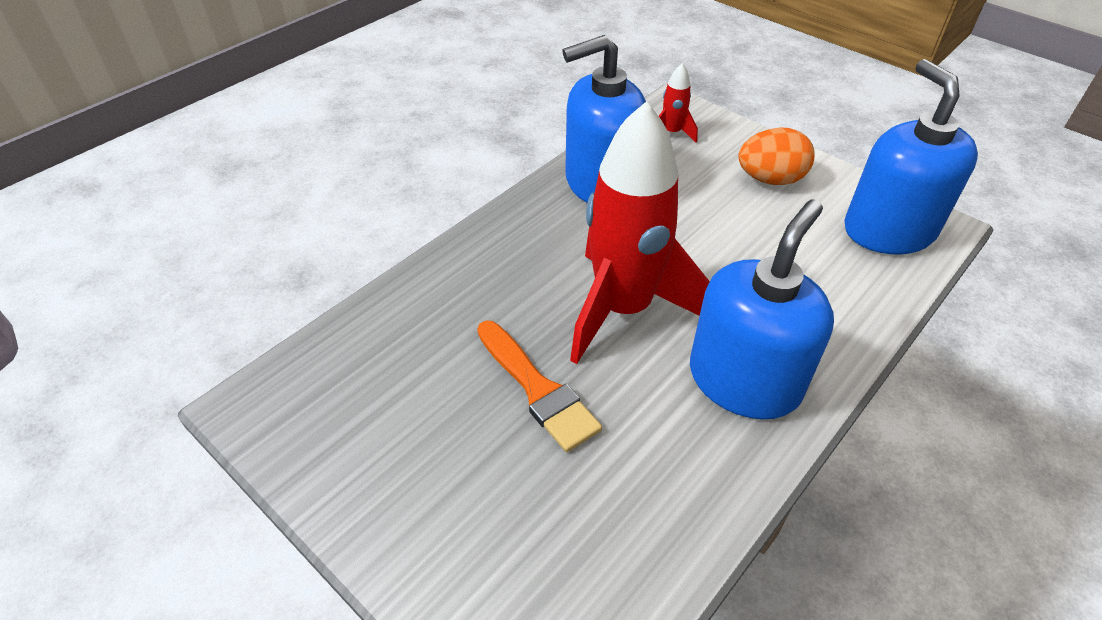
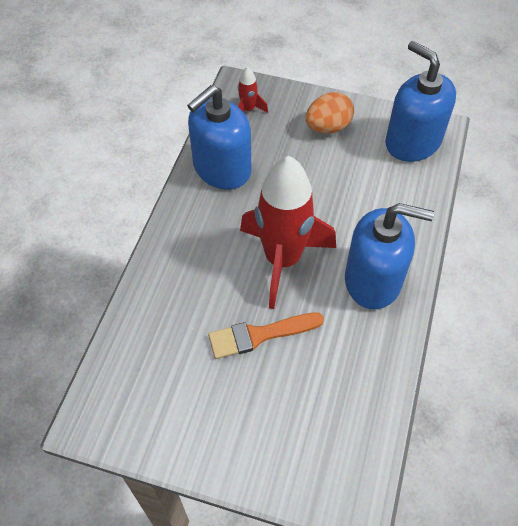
camera: 25 degrees left, 10 degrees up
(538, 389) = (259, 335): orange brush -> orange brush turned 135 degrees clockwise
(744, 380) = (373, 280): blue soap dispenser -> blue soap dispenser turned 90 degrees clockwise

